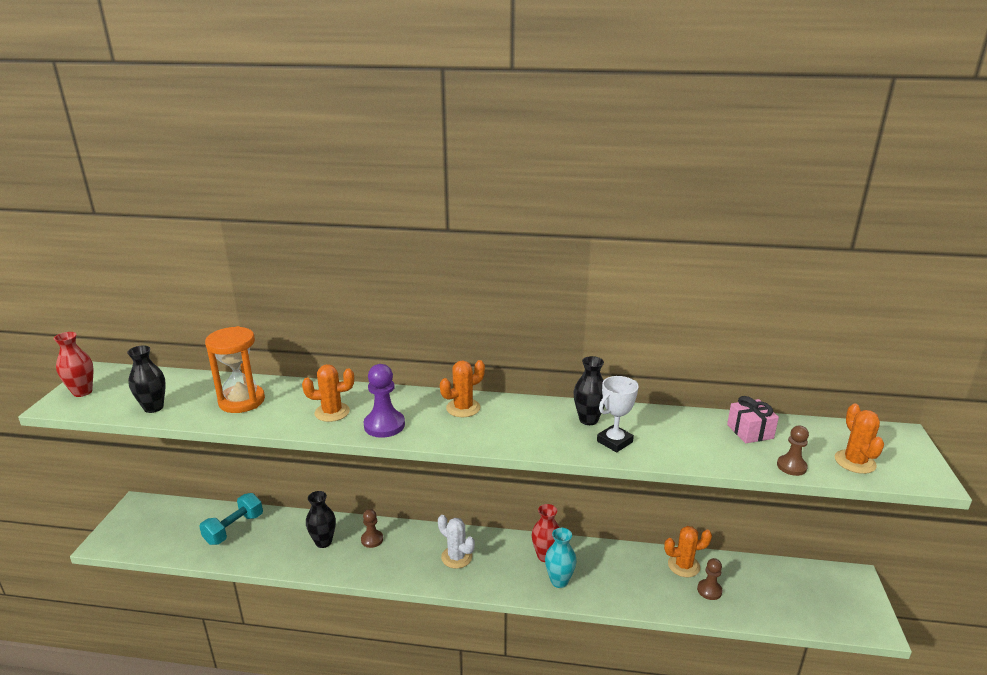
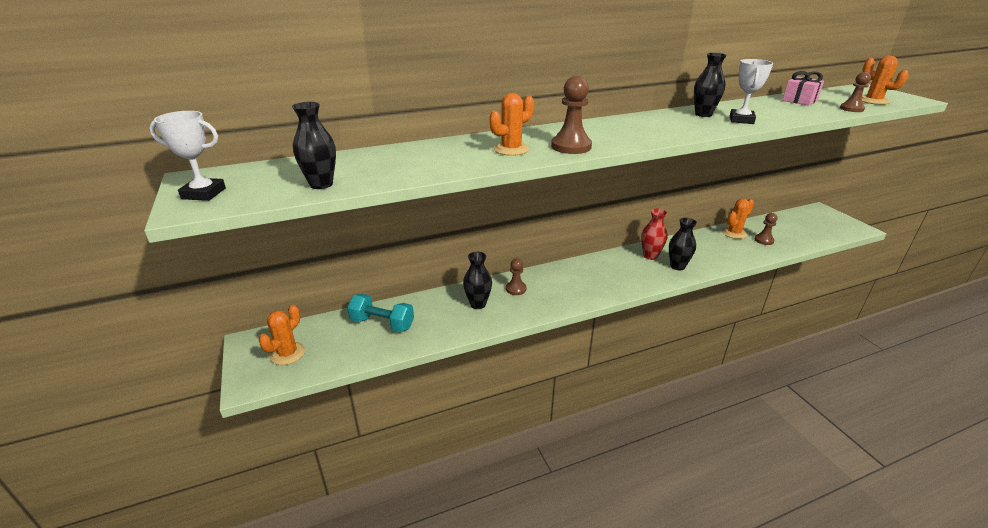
camera: 30 degrees left, 5 degrees up
(82, 392) = (204, 193): red vase -> white trophy
(234, 529) = (382, 324): turquoise dumbbell -> turquoise dumbbell turned 75 degrees counterclockwise
(242, 401) = (410, 161): orange hourglass -> none
(384, 425) = (571, 146): purple pawn -> brown pawn
(456, 557) = (593, 277): white cactus -> none
(463, 408) = (609, 126): orange cactus -> orange cactus (287, 354)
(559, 581) = (677, 266): turquoise vase -> black vase

